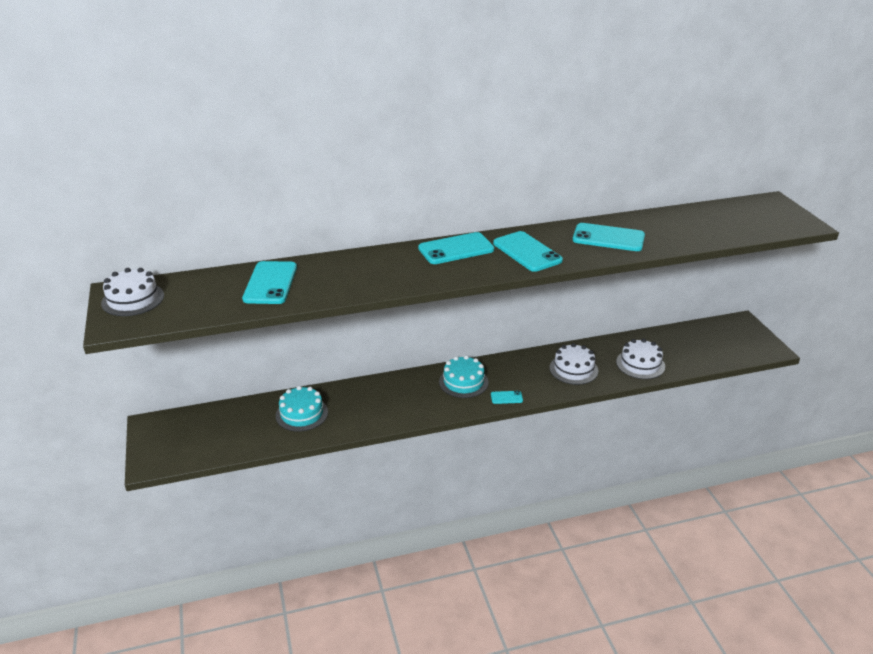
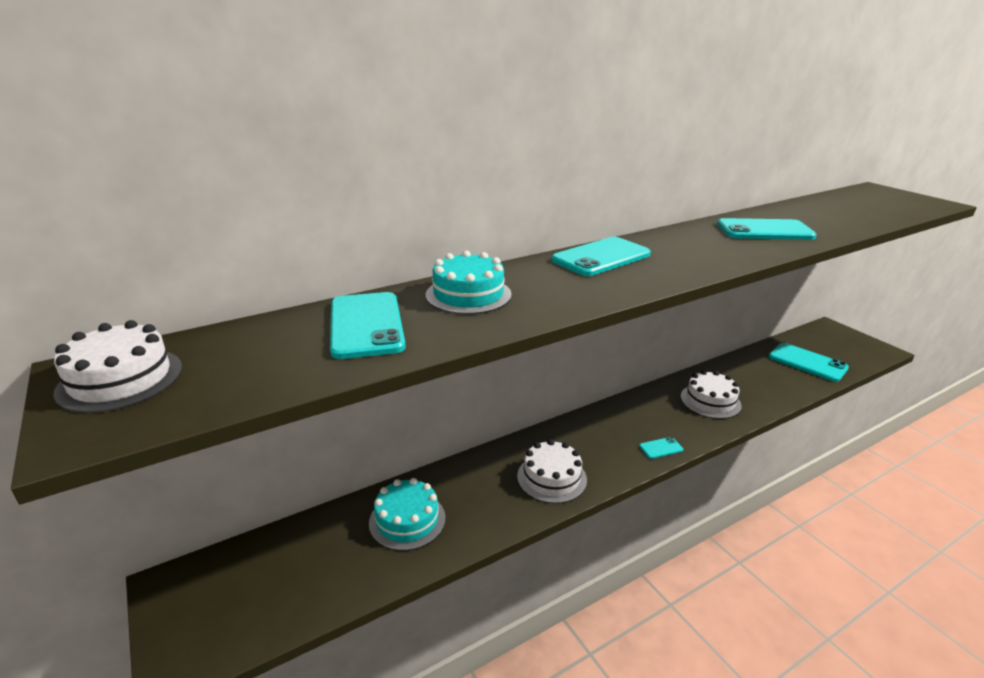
camera: 15 degrees left, 5 degrees down
(463, 382) = (597, 437): turquoise cake -> turquoise cake (468, 294)
(527, 252) = (691, 252): turquoise phone -> turquoise phone (807, 362)
(640, 364) = (774, 384): white cake -> white cake (551, 478)

